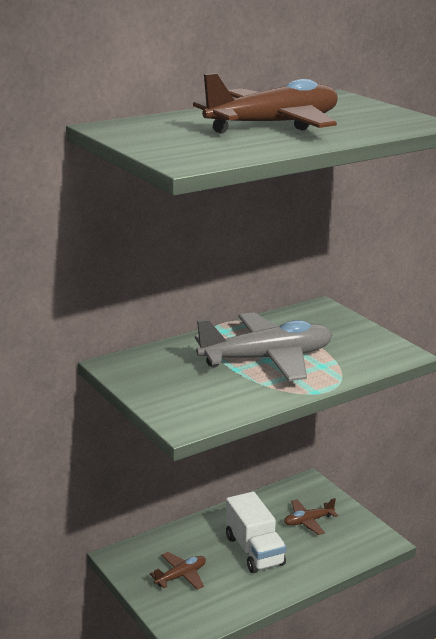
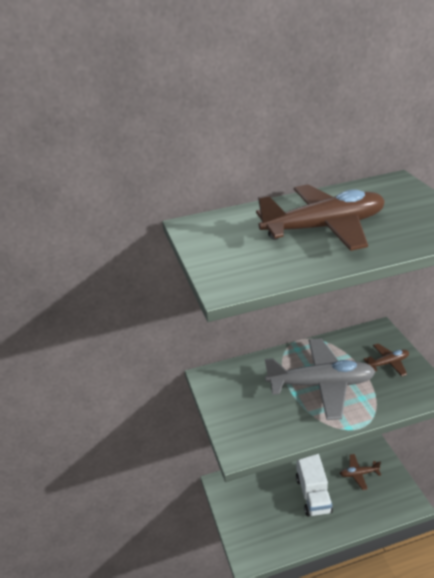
camera: 20 degrees right, 10 degrees up
(181, 576) = (257, 508): brown plane -> brown plane (388, 363)

